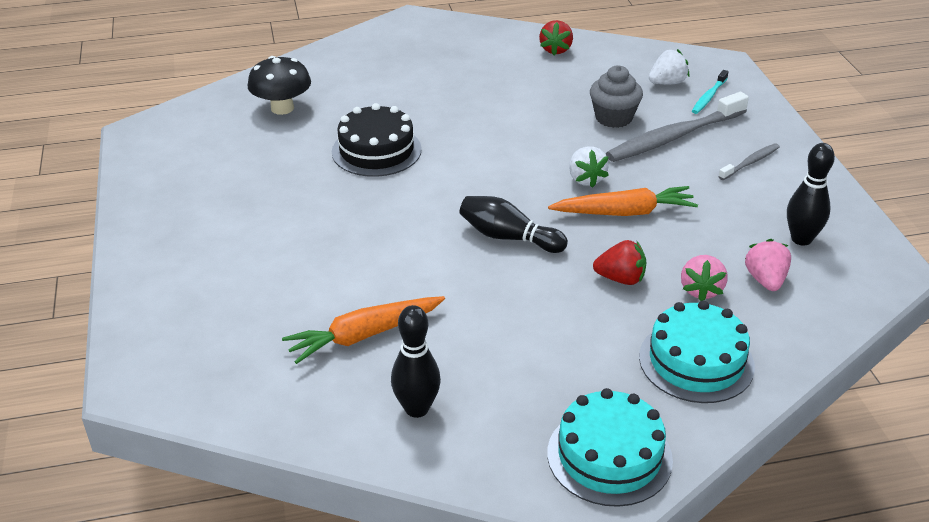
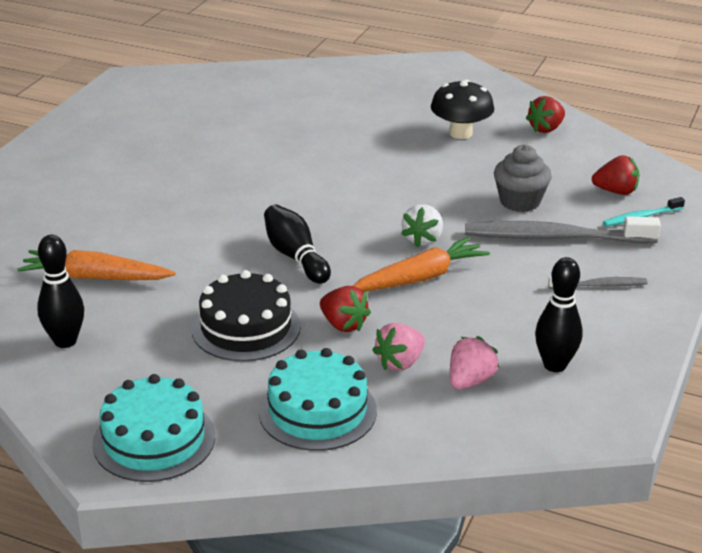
camera: 35 degrees right, 5 degrees down
(282, 108) = (250, 97): black mushroom -> black mushroom (460, 133)
(376, 150) = (280, 154): black cake -> black cake (246, 327)
(624, 212) = (420, 278): orange carrot -> orange carrot turned 60 degrees counterclockwise
(667, 83) = (616, 191): white strawberry -> red strawberry

